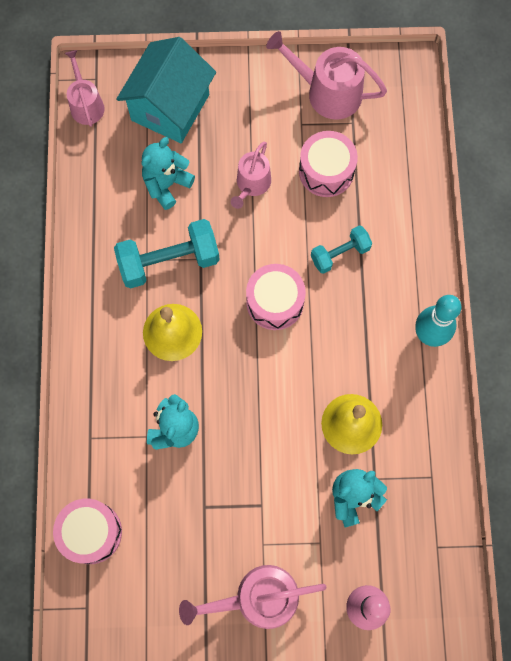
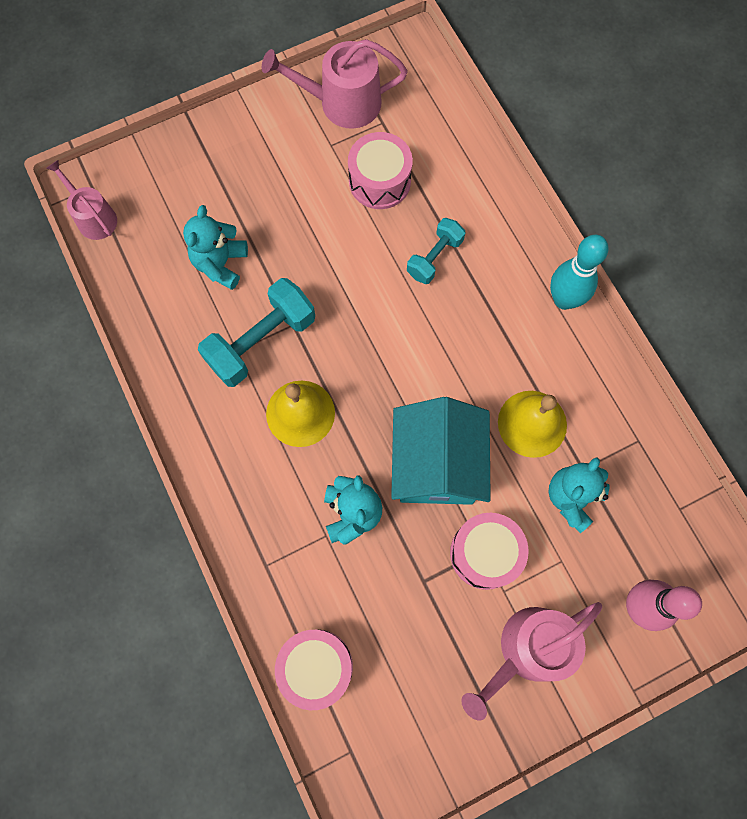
camera: 25 degrees left, 0 degrees up
(170, 107) = (186, 184): turquoise house -> turquoise house (436, 465)
(252, 184) = (310, 226): pink watering can -> none
(275, 302) = (392, 335): pink drum -> pink drum (485, 553)

